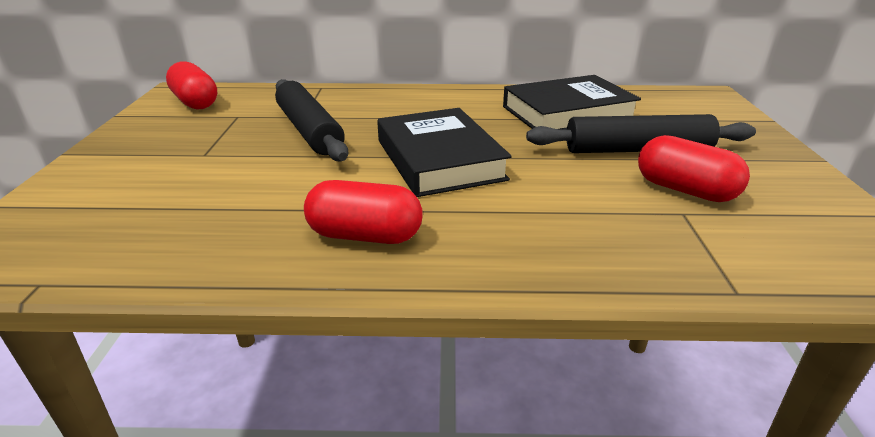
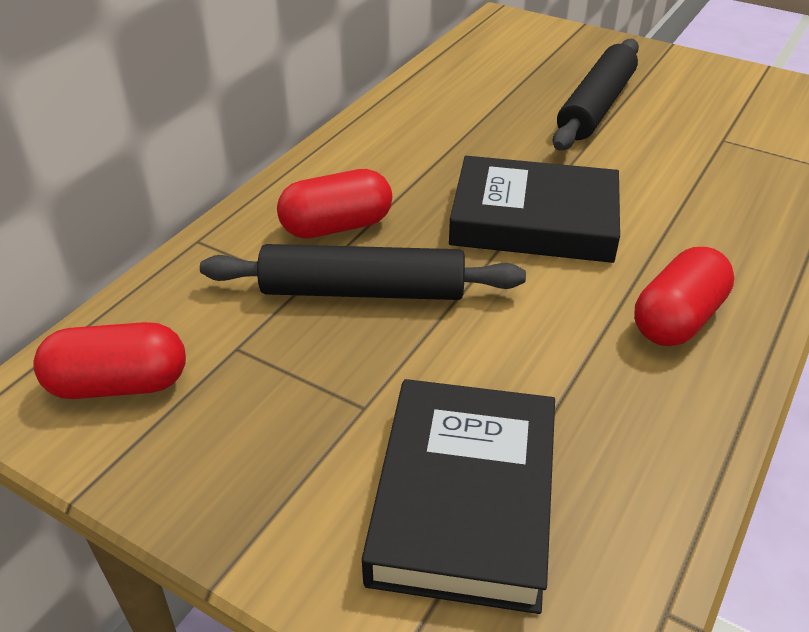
camera: 60 degrees left, 10 degrees up
(567, 113) = (478, 103): black book -> black book (464, 499)
(685, 190) = (687, 121): red capsule -> red capsule (337, 226)

